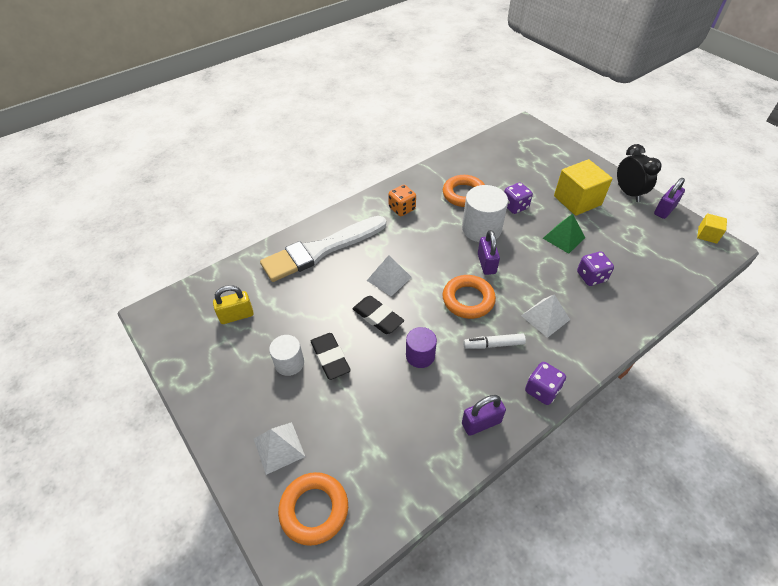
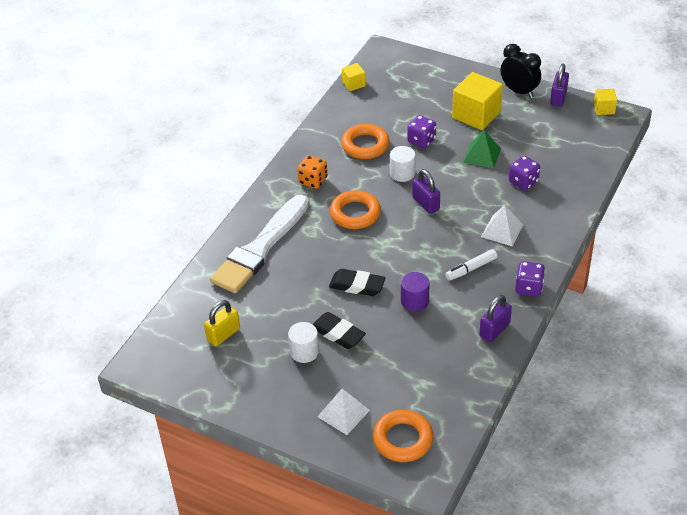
camera: 25 degrees left, 5 degrees down
(389, 278) = (345, 249): white pyramid -> none
(468, 300) = (428, 241): orange ring -> orange ring (355, 213)
(481, 229) = (402, 173): white cylinder -> white cylinder, size x0.61
(485, 143) = (354, 84): none -> yellow cube

